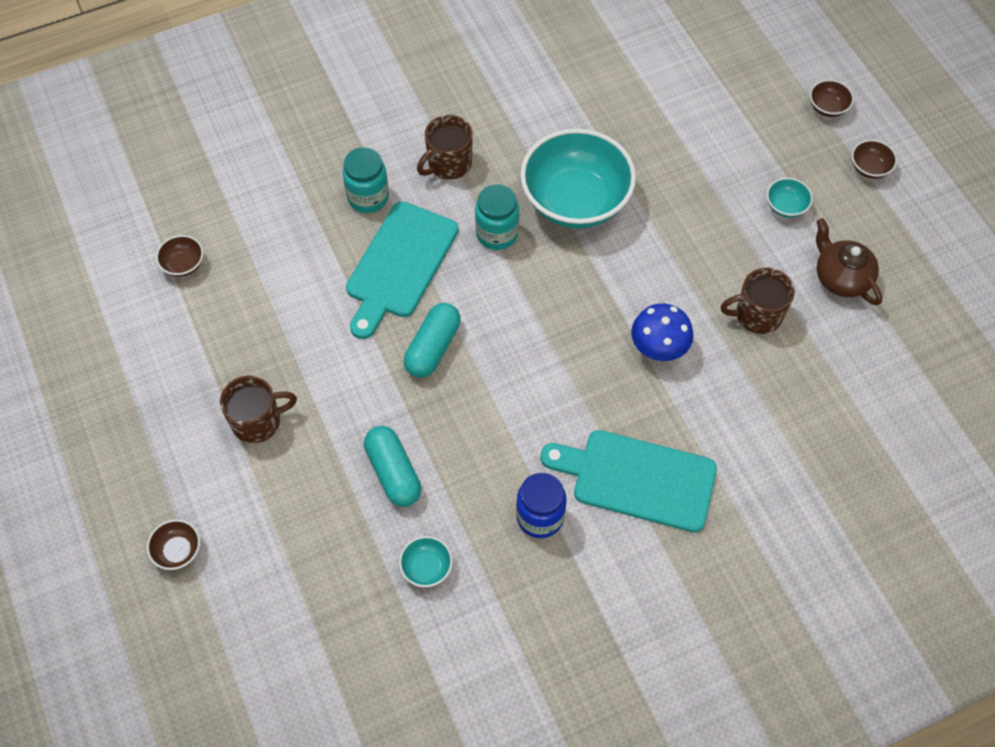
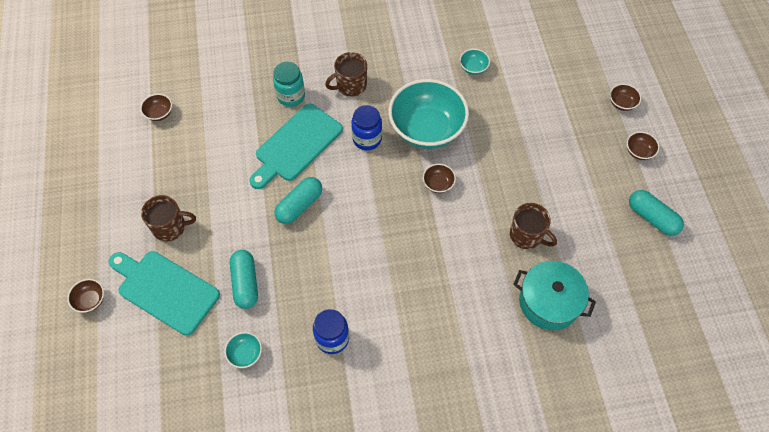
camera: 15 degrees right, 0 degrees up
(497, 234) = (367, 139): turquoise jar -> blue jar
(615, 273) = (438, 184): none -> brown bowl
(637, 479) = (407, 329): turquoise cutting board -> turquoise cutting board (165, 290)
(658, 347) = (451, 242): blue mushroom -> none
(757, 315) = (527, 235): brown mug -> brown mug turned 150 degrees counterclockwise
(786, 206) = (571, 165): turquoise bowl -> turquoise bowl (473, 68)
(813, 396) = (549, 302): none -> turquoise pot
(841, 278) = (594, 223): brown teapot -> none
(912, 253) = (652, 218): none -> turquoise capsule

